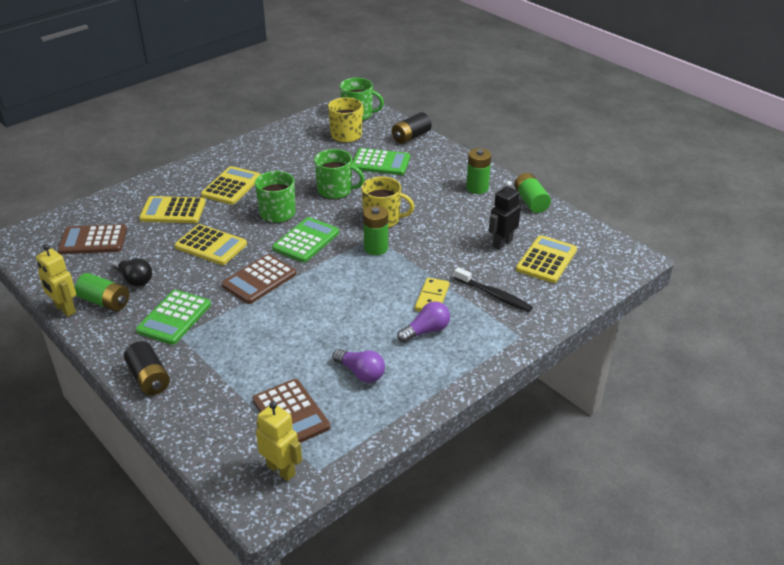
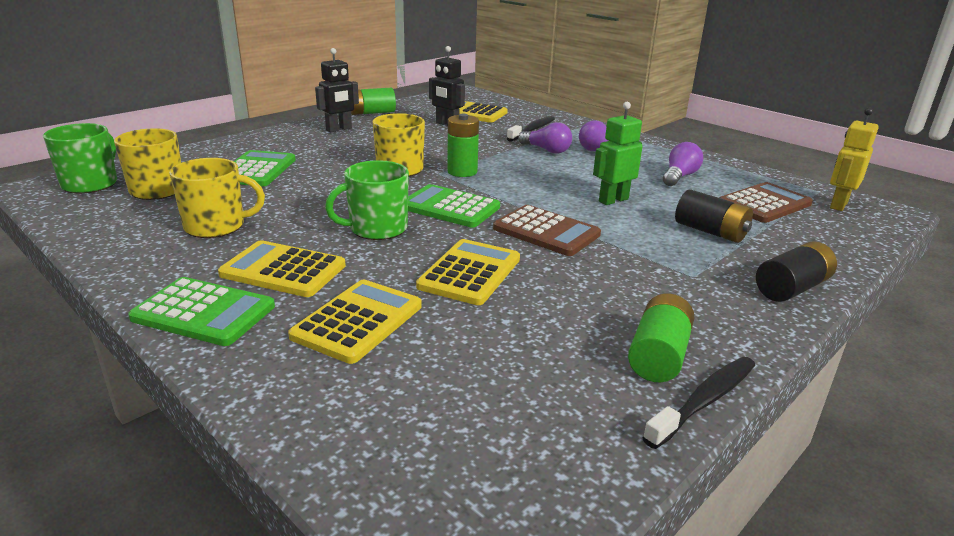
camera: 95 degrees left, 10 degrees down
(65, 309) = (705, 401): yellow robot -> black toothbrush
(93, 240) = (467, 410): brown calculator -> none
(134, 279) = (583, 334): black light bulb -> none
(173, 211) = (358, 321): yellow calculator -> yellow calculator turned 150 degrees counterclockwise
(174, 318) = (659, 284): green calculator -> green calculator (204, 312)
(290, 161) = (216, 226): none -> yellow mug
(310, 320) = (613, 200): none -> green robot
(335, 190) = (323, 194): green mug -> none
(411, 137) = (193, 154): black battery -> black battery (710, 232)
(432, 298) = (546, 150): yellow domino -> purple light bulb
(477, 188) = (339, 129): green battery -> black robot

